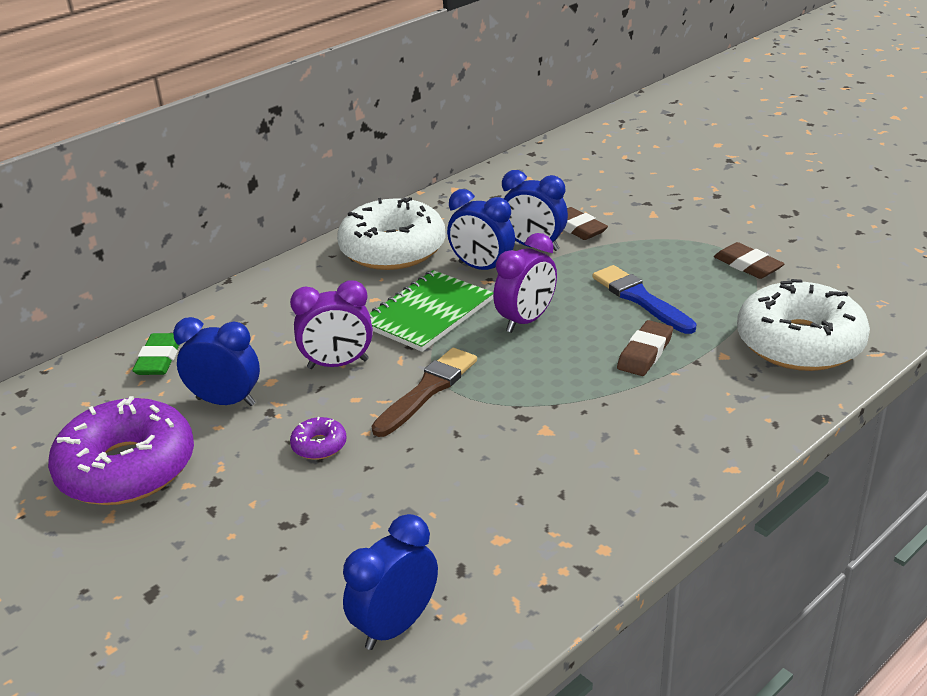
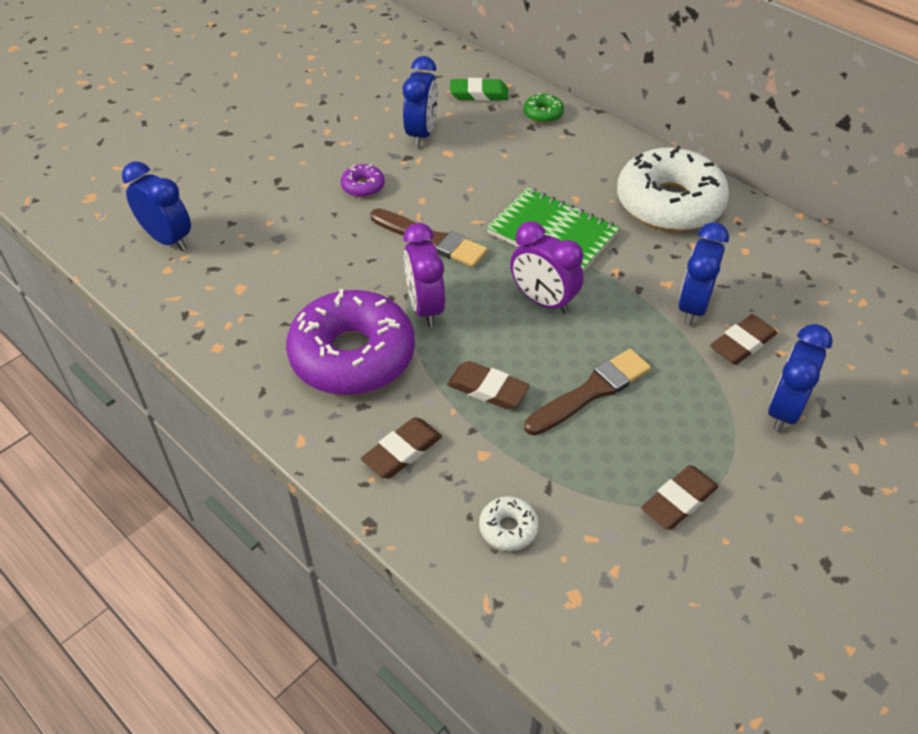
camera: 85 degrees right, 15 degrees up
(127, 468) = (348, 102): purple donut -> purple donut (352, 355)
(219, 315) = (543, 114): none -> green donut
(338, 364) = (470, 186): purple clock -> purple clock (425, 307)
(482, 268) = (640, 267): blue clock -> blue clock (784, 410)
(640, 299) = (591, 391): blue brush -> brown brush
(731, 401) = (402, 451): none -> brown eraser
(799, 342) = (508, 528): white donut -> white donut, size x0.41

